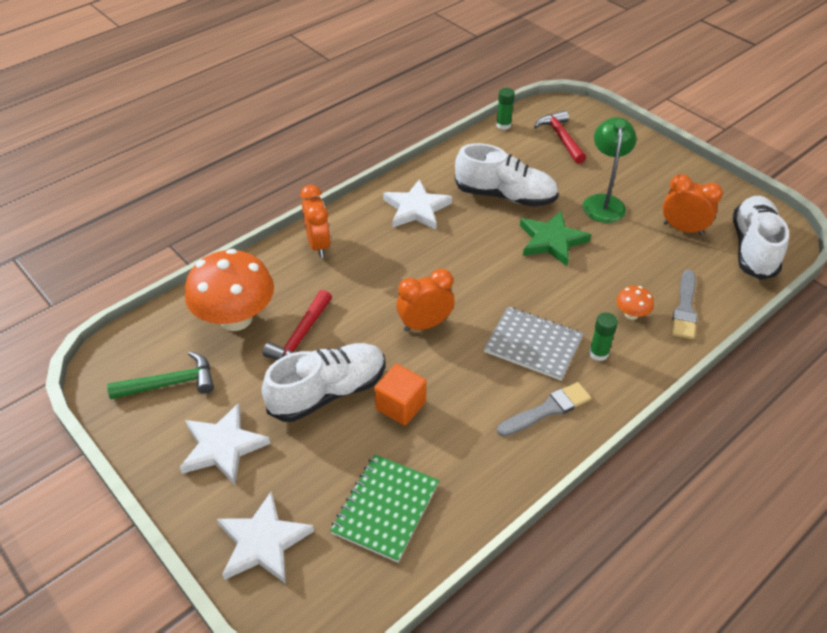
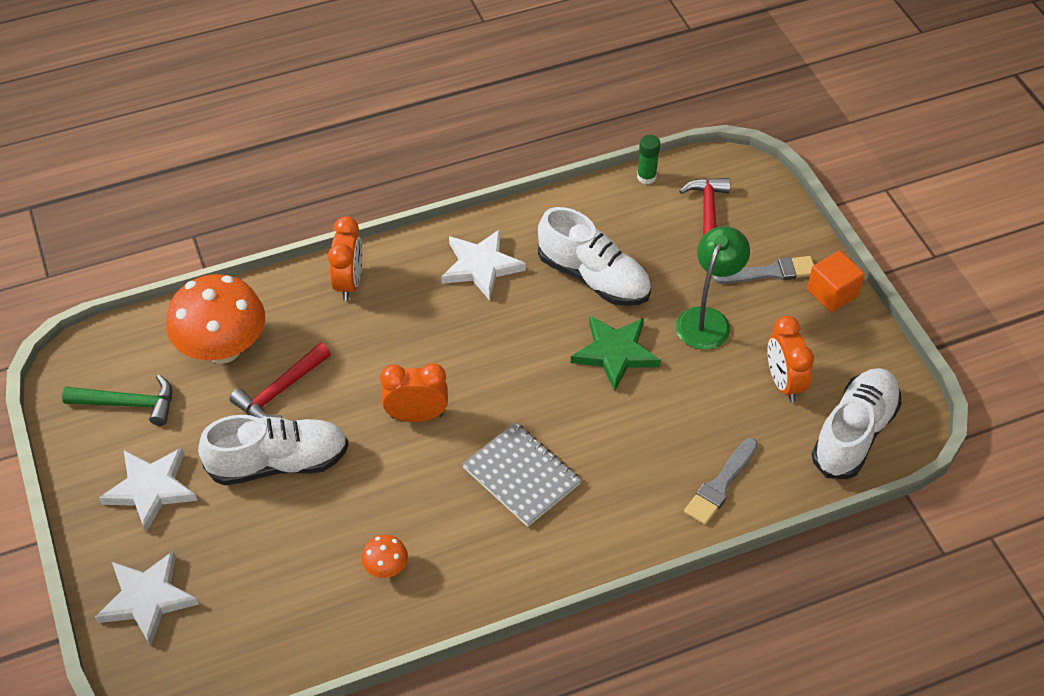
camera: 20 degrees right, 5 degrees up
(385, 508) = (277, 605): green notebook -> none
(400, 405) = (345, 501): orange cube -> orange cube (832, 293)
(547, 410) = (494, 554): grey brush -> grey brush (769, 272)
(598, 353) = (588, 508): green glue stick -> none
(631, 314) = (653, 473): orange mushroom -> orange mushroom (386, 568)
(683, 229) = (783, 383): orange clock -> orange clock turned 150 degrees counterclockwise

